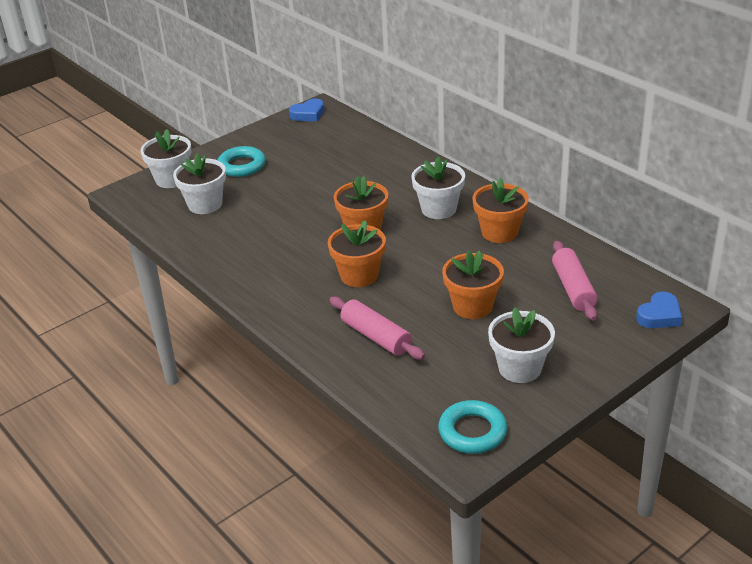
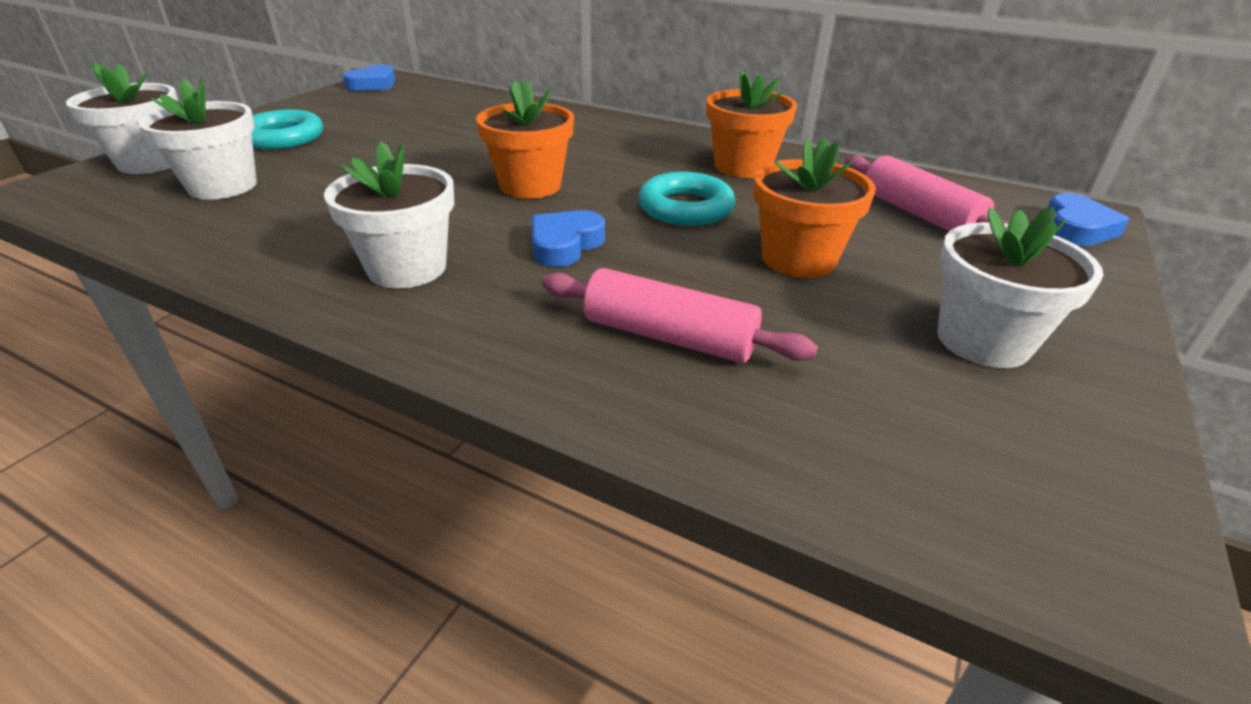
camera: 25 degrees left, 0 degrees up
(359, 275) = (565, 245): orange flower pot -> blue heart
(439, 209) = (631, 152): white flower pot -> white flower pot (407, 268)
(472, 432) = (1051, 498): turquoise ring -> turquoise ring (685, 208)

